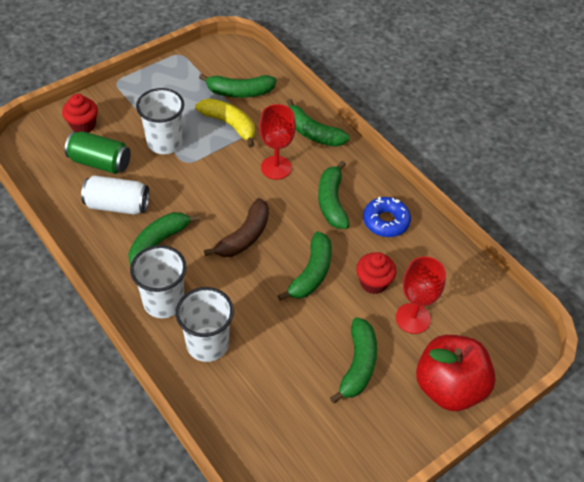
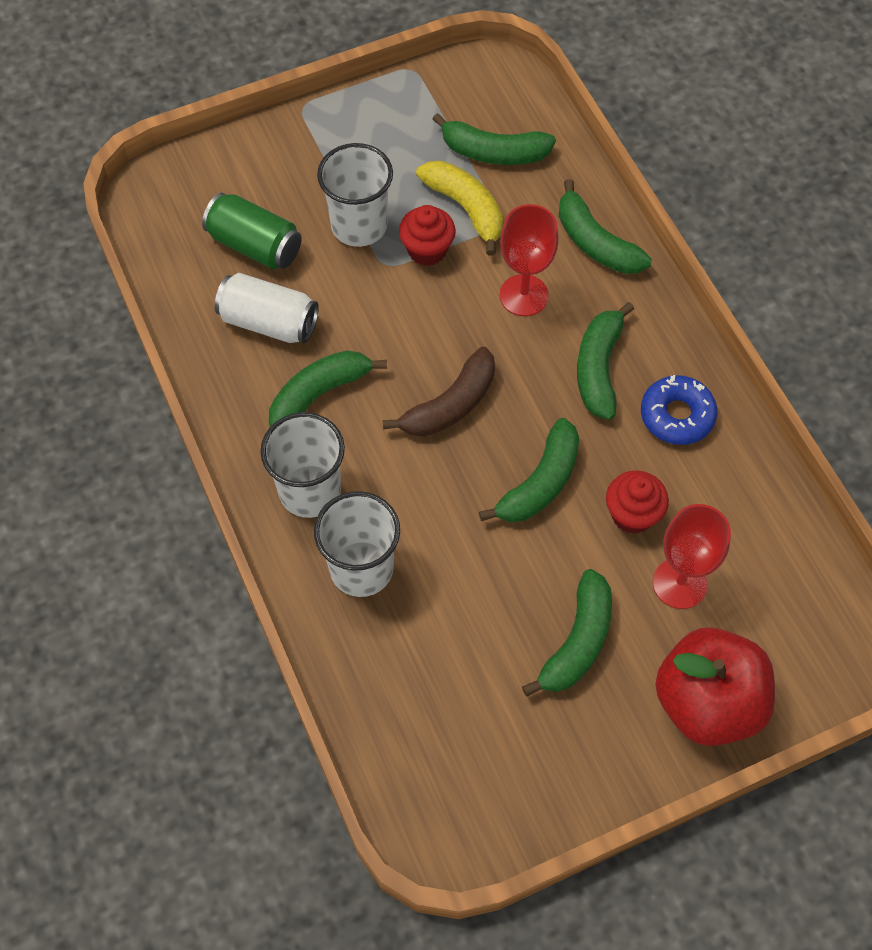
camera: 15 degrees right, 10 degrees up
(83, 125) = (239, 177): red cupcake -> red cupcake (427, 250)

